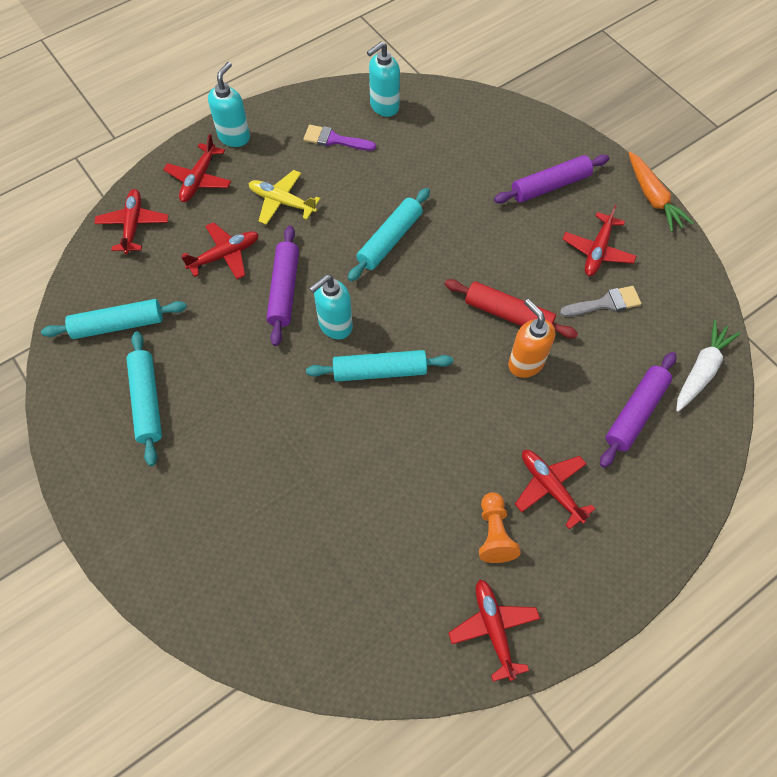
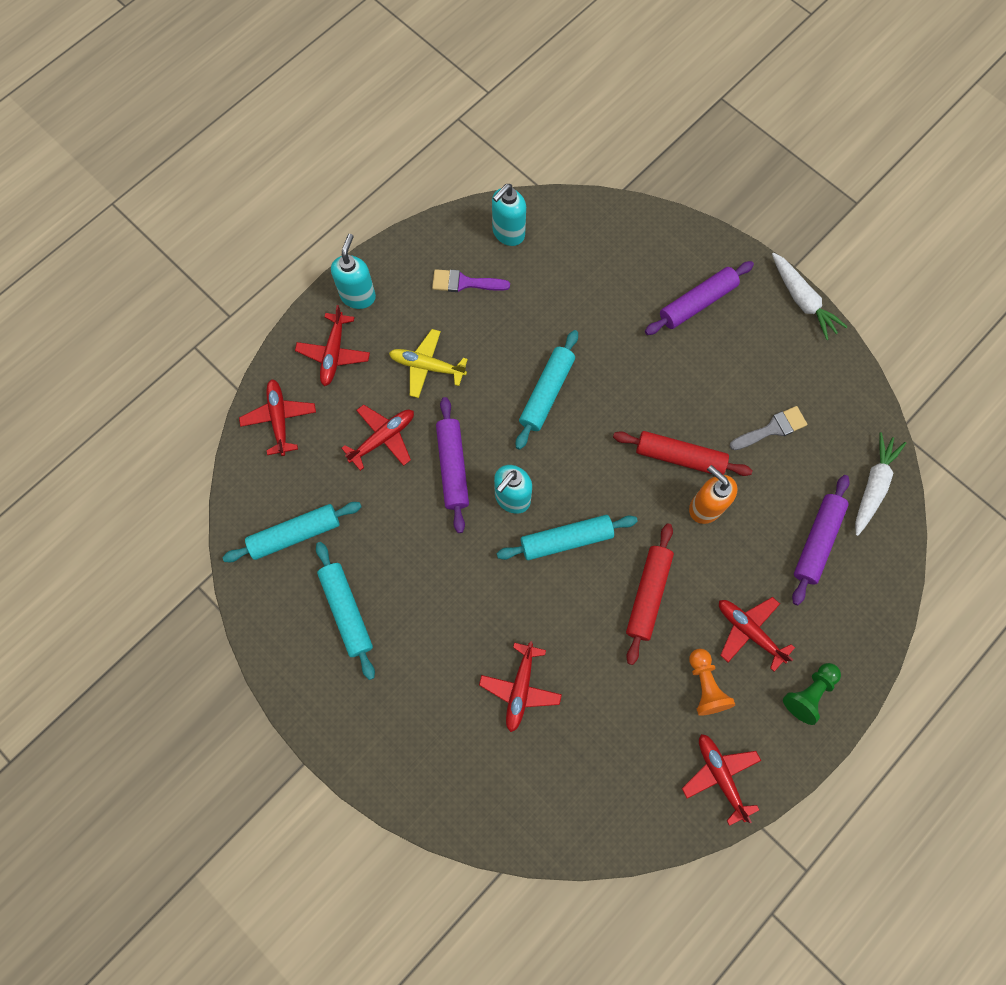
camera: 10 degrees left, 10 degrees up
(451, 435) = (648, 594): none -> red rolling pin
(597, 251) = (756, 371): red plane -> red plane (520, 688)
(604, 560) = (809, 693): none -> green pawn
(653, 197) = (802, 300): orange carrot -> white carrot

